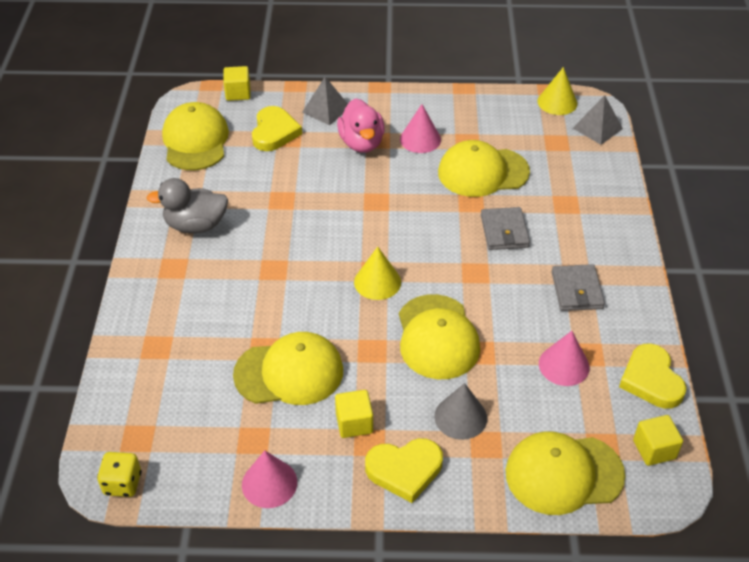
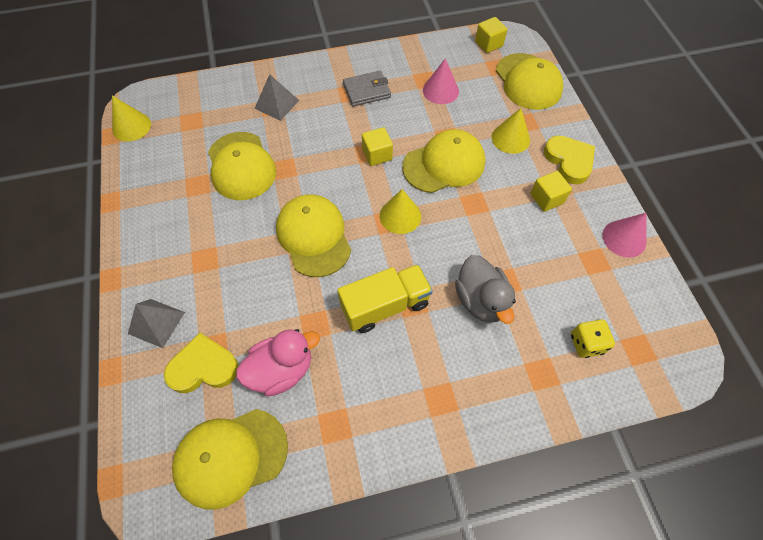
camera: 105 degrees left, 15 degrees up
(122, 483) = (683, 343): yellow dice -> yellow dice (586, 343)
(196, 225) = (374, 399): grey duck -> grey duck (481, 300)
(238, 93) = (128, 437): yellow cube -> yellow cube (377, 155)
(278, 249) = (385, 306): none -> yellow truck
(289, 372) = (521, 254): yellow cap -> yellow cap (313, 236)
(361, 143) = (212, 273): pink duck -> pink duck (281, 370)
(420, 139) = (199, 223): pink cone -> none
(460, 417) = (510, 138): grey cone -> yellow cone
(504, 231) = (314, 140): grey wallet -> none
(597, 128) = (168, 96): grey pyramid -> grey pyramid (277, 104)
(651, 380) = (434, 48): yellow heart -> none

